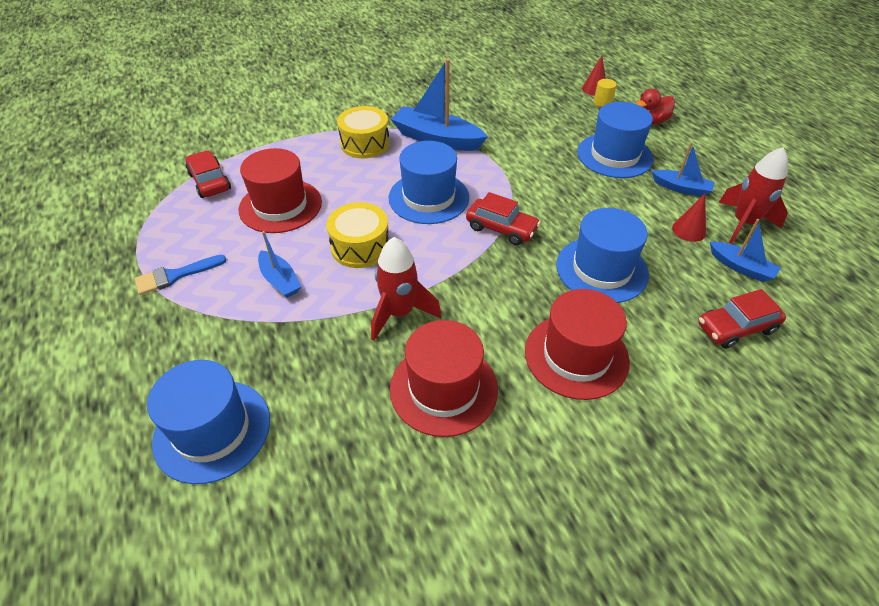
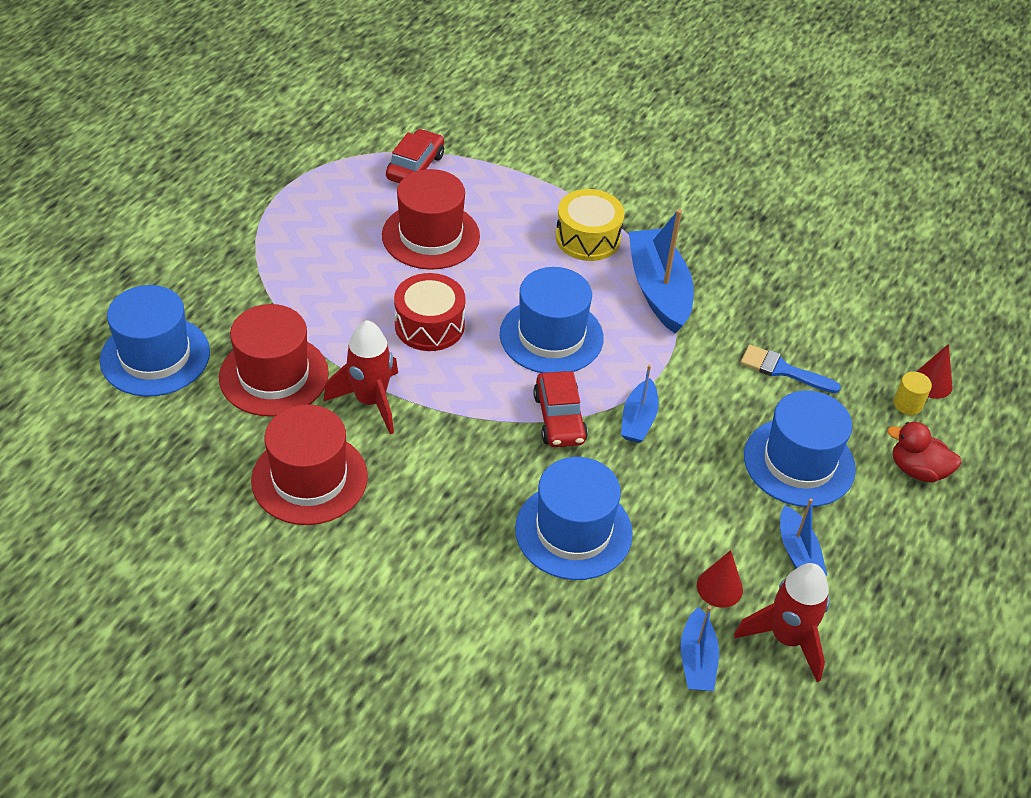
camera: 50 degrees right, 0 degrees up
(175, 275) = (283, 227): blue brush -> blue brush (783, 370)
(280, 280) = (337, 297): blue boat -> blue boat (638, 419)
(360, 247) = (429, 325): yellow drum -> red drum
(576, 356) = (429, 559): red hat -> red hat (274, 375)
(736, 328) = (586, 684): red car -> none

